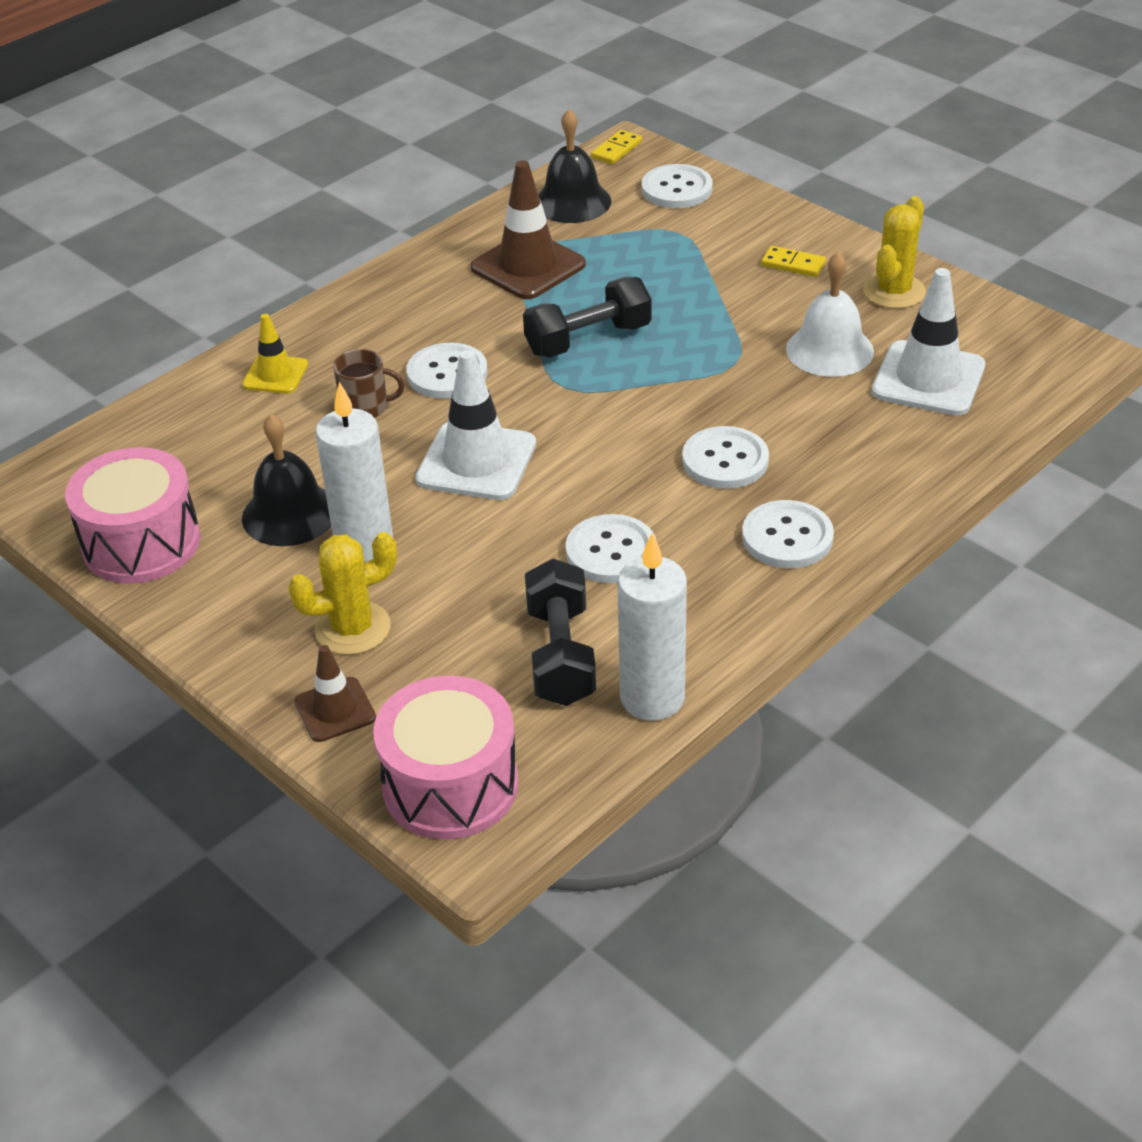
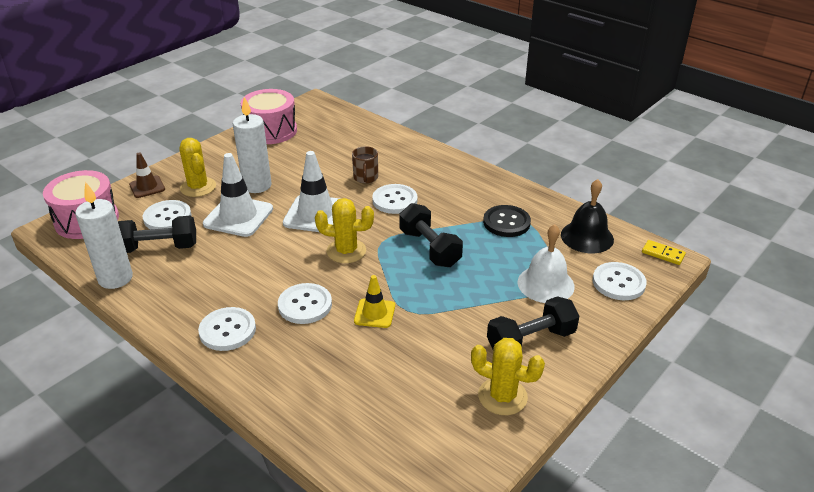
camera: 85 degrees right, 5 degrees down
(275, 375) = (394, 150): yellow traffic cone -> yellow traffic cone (374, 313)
(290, 513) = (284, 164): black bell -> none
(528, 266) = (506, 222): brown traffic cone -> black button
(589, 423) = (346, 251): none -> yellow cactus
(611, 552) = (232, 262): white button -> white button (167, 217)
(793, 264) = (531, 341): yellow domino -> black dumbbell
(829, 350) = (423, 356): white bell -> white bell (545, 284)
(928, 379) = (387, 409): white traffic cone -> white traffic cone (238, 216)

